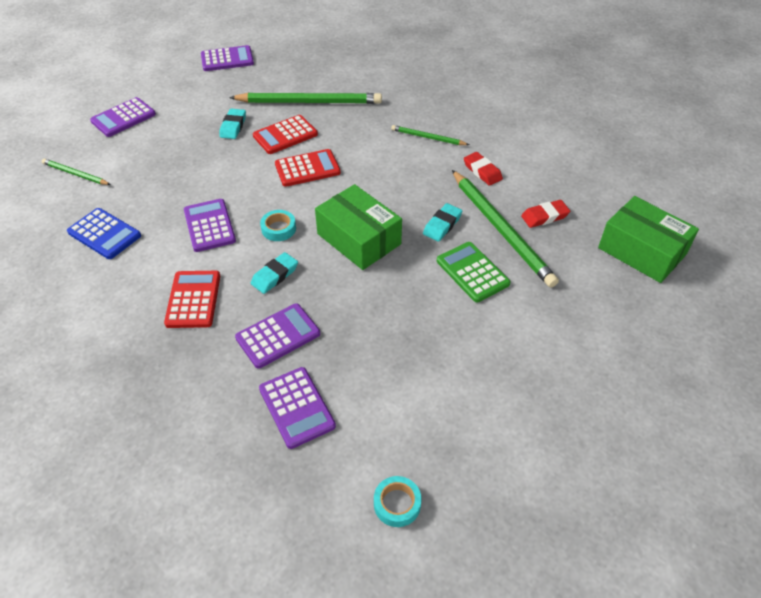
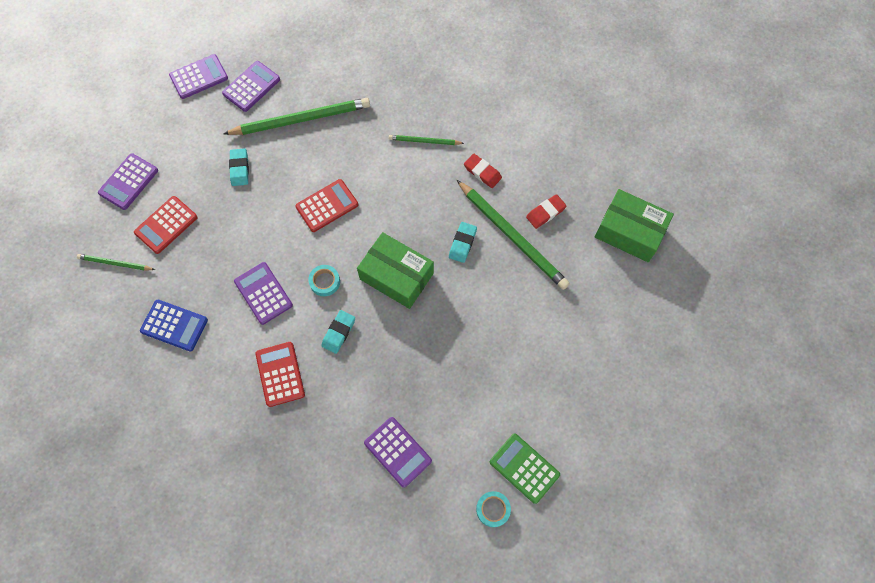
camera: 15 degrees left, 20 degrees up
(278, 336) = (362, 391): purple calculator -> purple calculator (251, 87)
(285, 135) = (292, 168): red calculator -> red calculator (166, 225)
(472, 272) = (499, 288): green calculator -> green calculator (524, 468)

